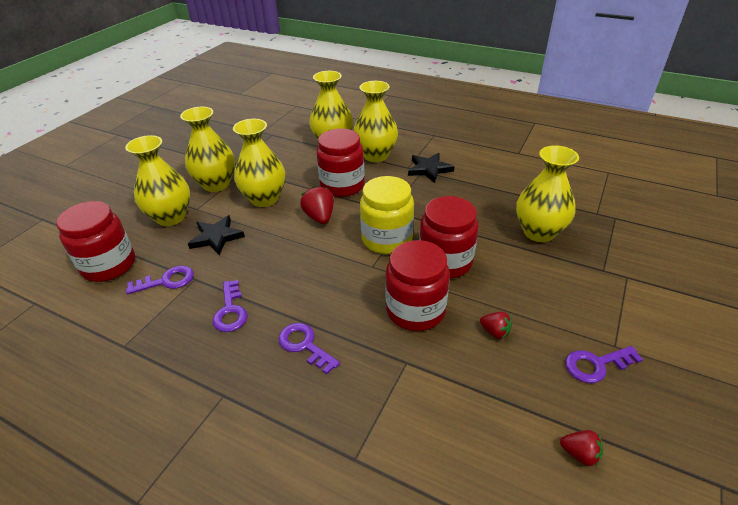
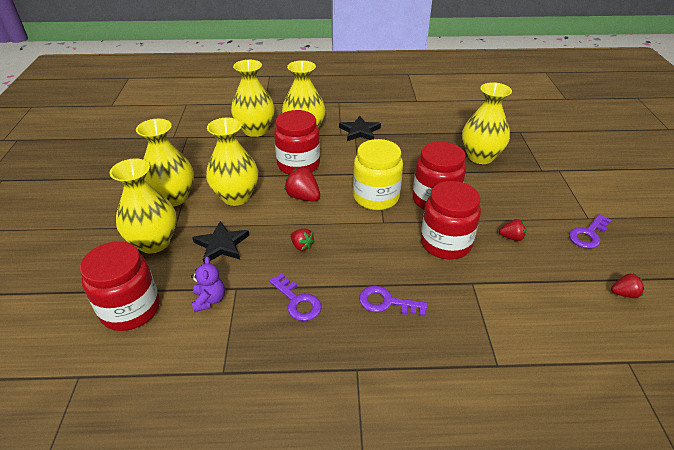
camera: 30 degrees left, 0 degrees up
(167, 281) = (209, 300): purple key -> purple teddy bear
(278, 262) = (302, 246): none -> red strawberry

